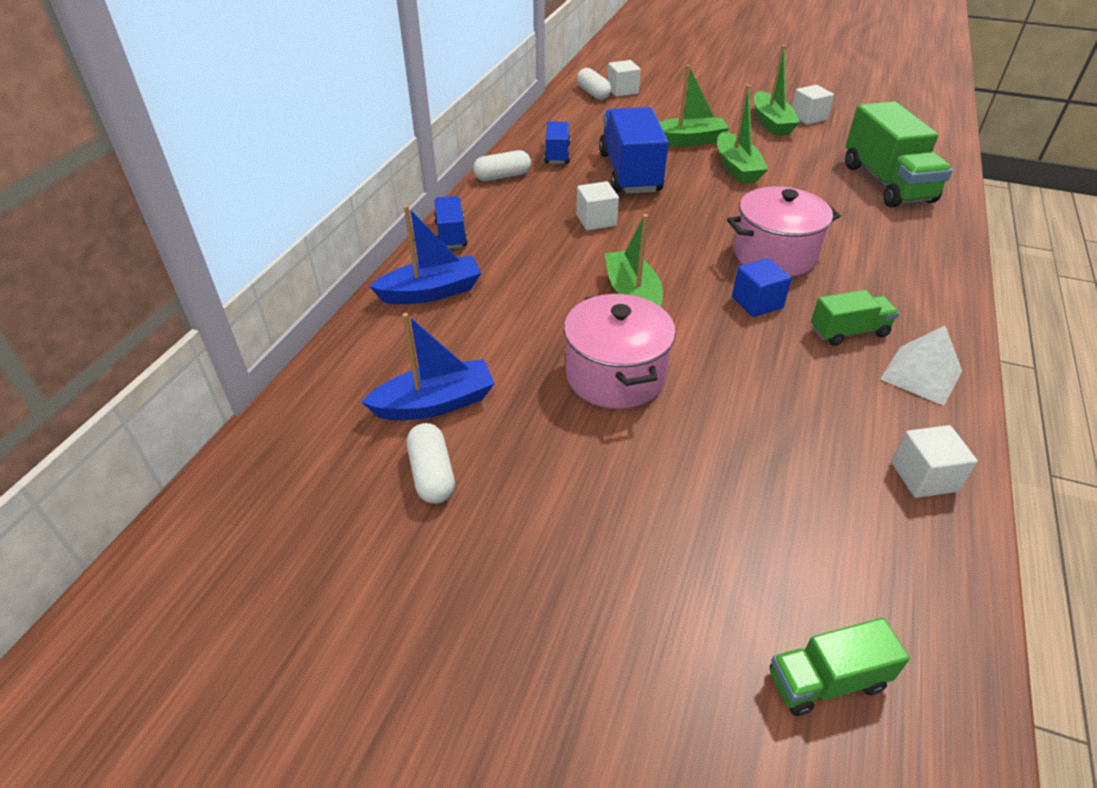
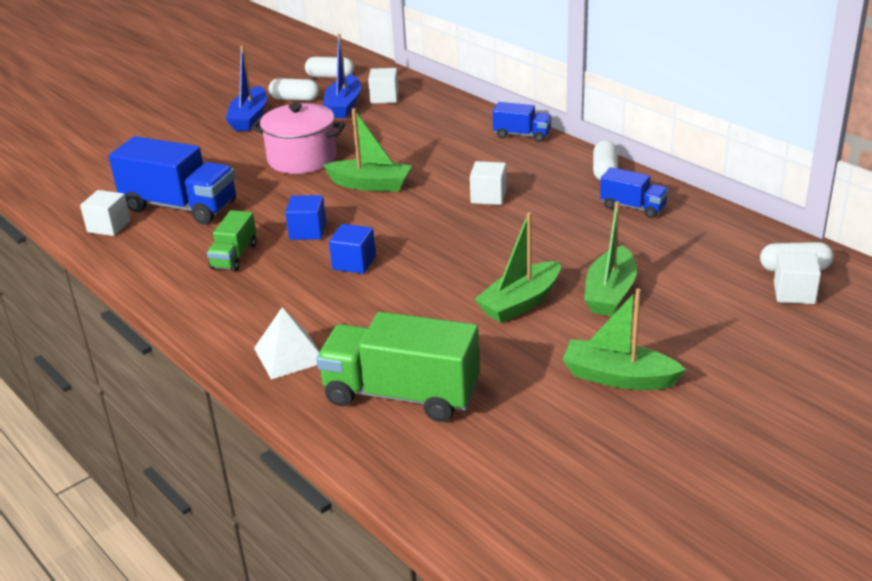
camera: 120 degrees right, 10 degrees down
(322, 470) = (330, 76): none -> white capsule
(431, 292) = (452, 118): blue boat -> blue boat (249, 118)
(630, 173) = (561, 236): blue truck -> blue truck (180, 206)
(736, 168) = (520, 303): green boat -> green boat turned 60 degrees counterclockwise
(774, 255) = (354, 263): pink pot -> blue cube
(808, 117) = (616, 420): white cube -> white cube (384, 98)
(826, 680) = (77, 158): green truck -> none
(921, 375) = (164, 266): white pyramid -> white pyramid (289, 355)

